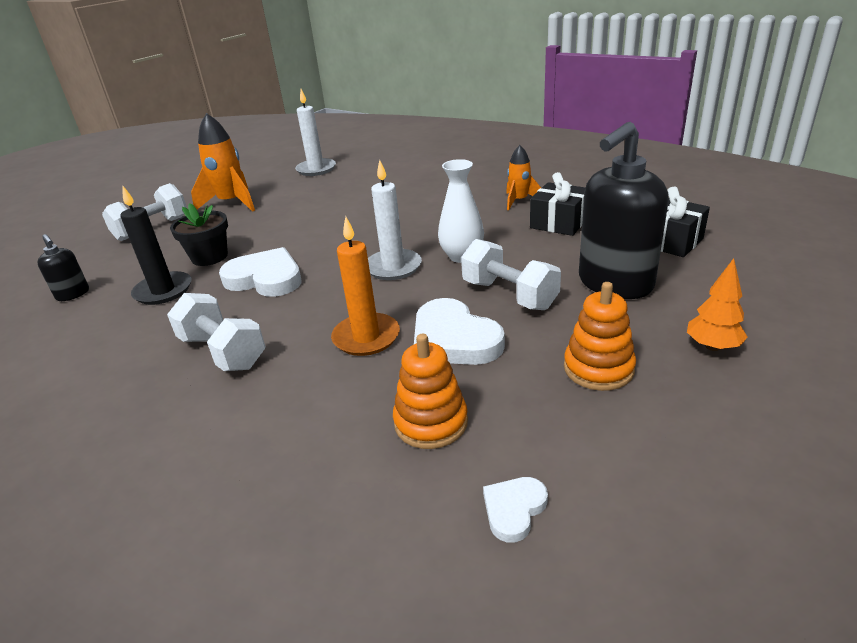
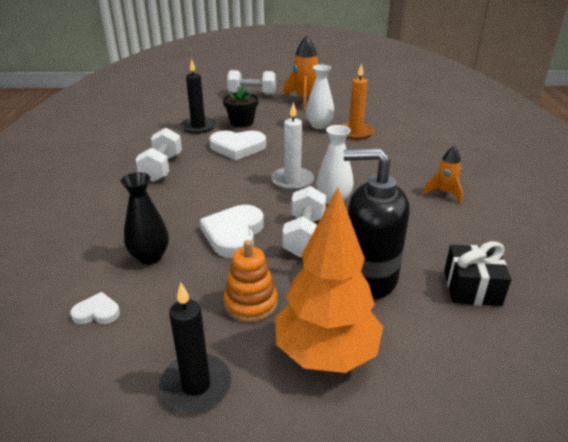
camera: 50 degrees right, 0 degrees up
(73, 294) = (174, 108): black soap dispenser -> none
(265, 278) = (237, 147): white heart -> white heart turned 105 degrees clockwise
(303, 214) = (319, 125): none -> white vase
(316, 169) = (382, 103): white candle -> none
(366, 337) = (210, 203): orange candle -> orange candle (355, 133)
(431, 422) = (150, 256): orange stacking toy -> black vase
(559, 223) = (432, 222): black gift -> none
(712, 346) = (326, 353): orange tree -> orange tree, size x2.16
(717, 453) = (196, 386): none -> black candle

